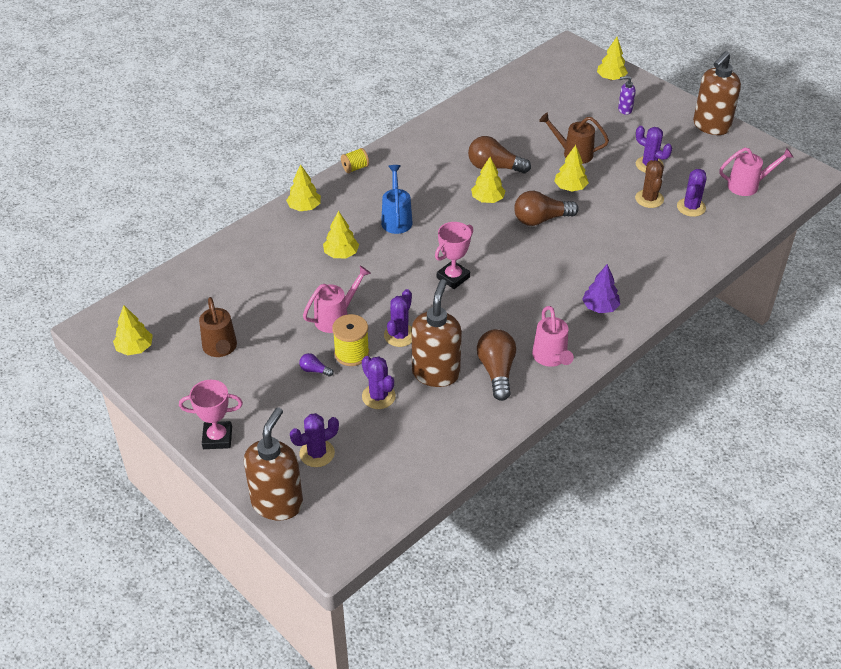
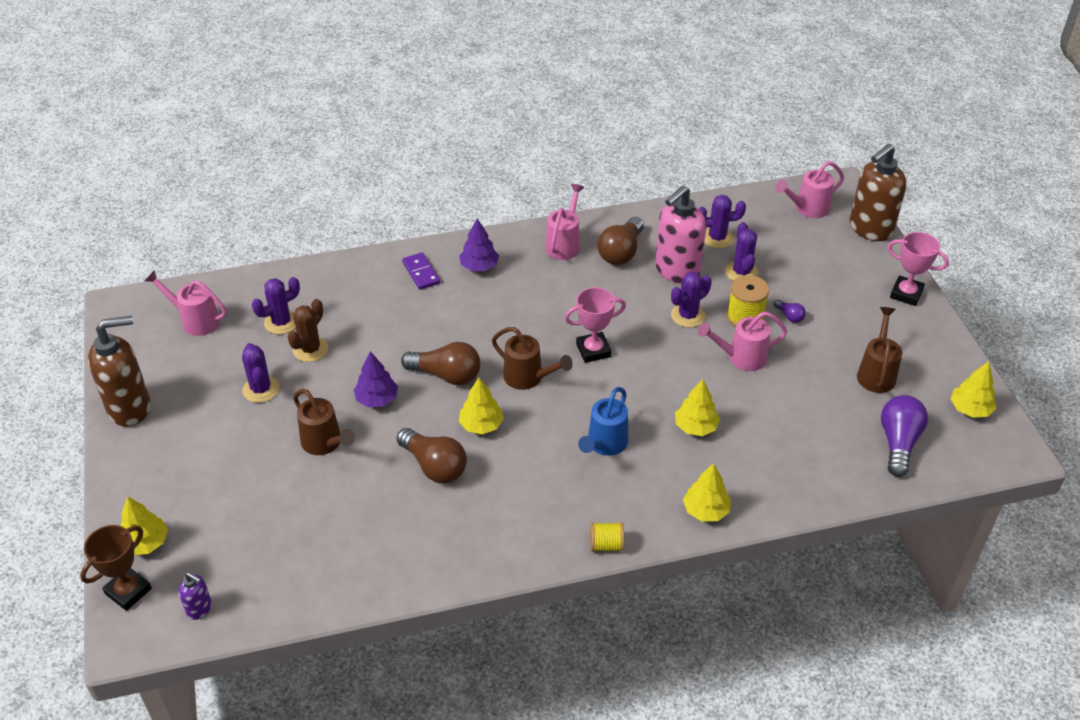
camera: 150 degrees left, 0 degrees up
(186, 300) = (898, 443): none -> purple light bulb
(317, 453) = (820, 250): purple cactus -> purple cactus (717, 238)
(352, 501) = (807, 209): none -> pink watering can
(436, 373) = (676, 271): brown soap dispenser -> pink soap dispenser
(483, 240) = (528, 378): none -> brown watering can
(570, 188) = (377, 399): yellow tree -> purple tree
(592, 60) = (128, 591): none -> brown trophy
(624, 110) = (193, 480): purple soap dispenser -> purple soap dispenser (199, 609)
(638, 283) = (421, 273): none -> purple domino

